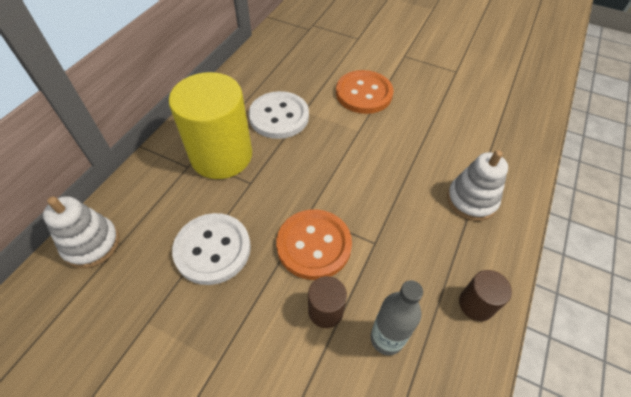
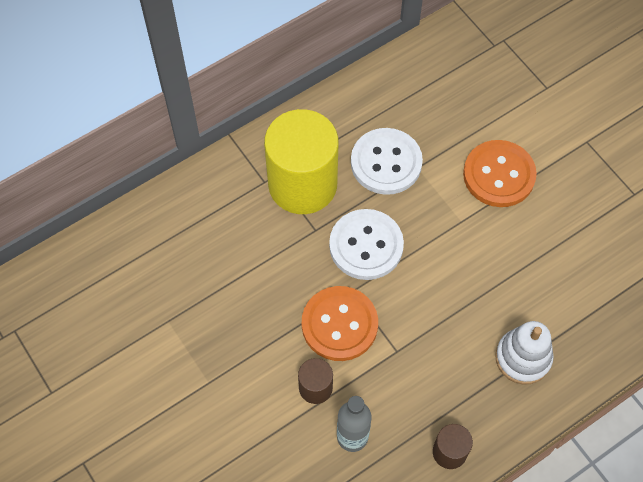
camera: 30 degrees right, 10 degrees up
(91, 244) = (148, 225): white stacking toy -> none
(212, 249) = (248, 283): white button -> white button (366, 246)

